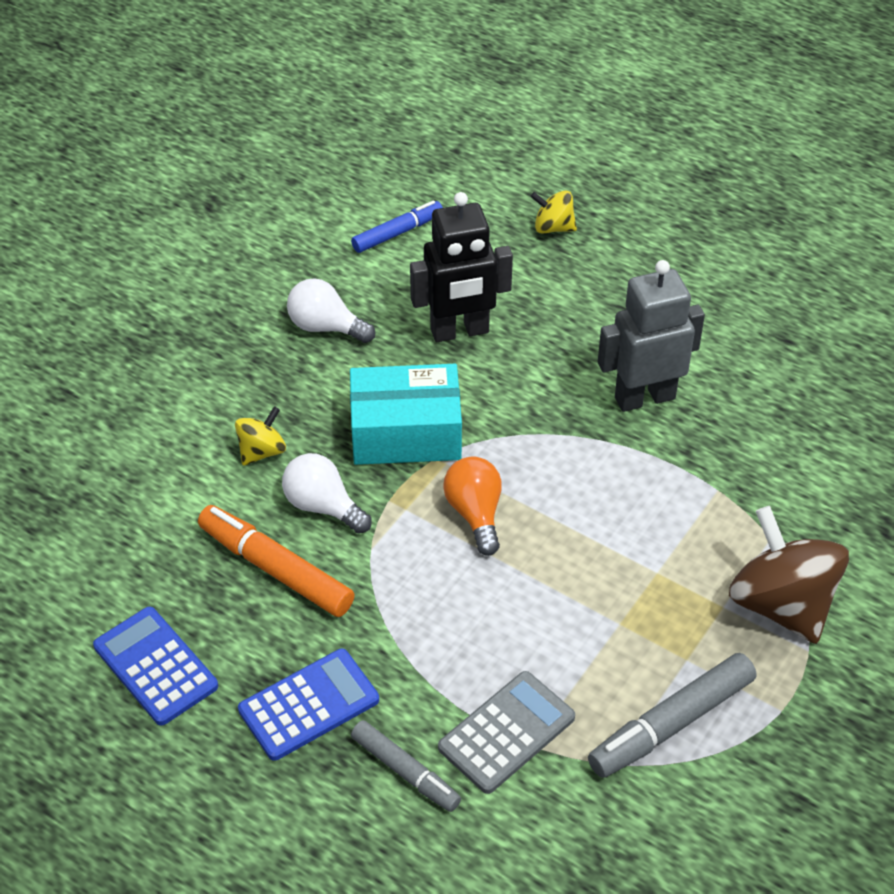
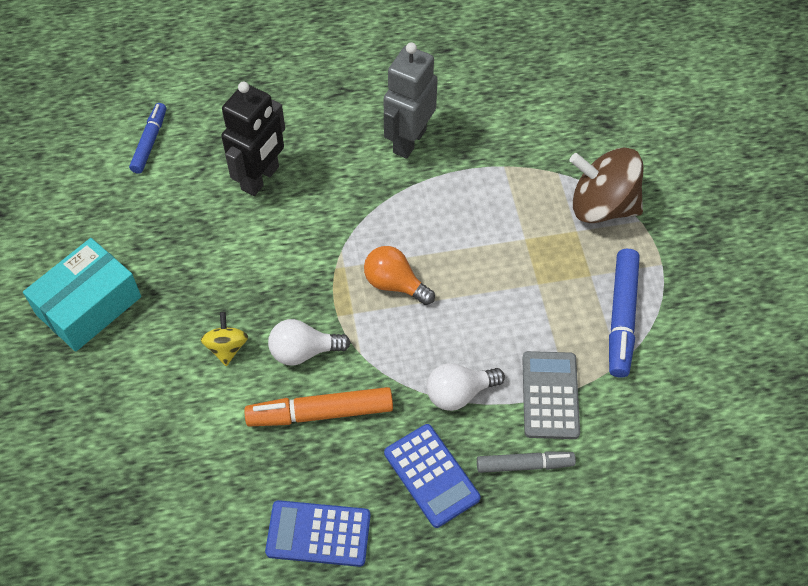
camera: 45 degrees left, 10 degrees up
(309, 705) = (431, 475): blue calculator -> blue calculator turned 135 degrees clockwise
(326, 327) = (174, 237): white light bulb -> white light bulb (459, 393)
(406, 432) = (300, 266): turquoise box -> turquoise box (89, 305)
(553, 227) = (242, 71): yellow spinning top -> none
(671, 724) = (621, 317): grey marker -> blue marker

